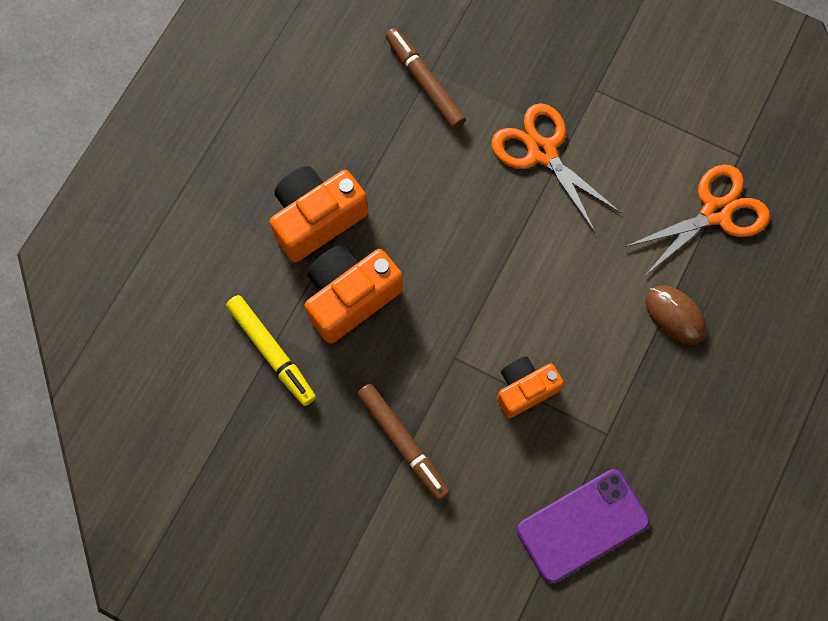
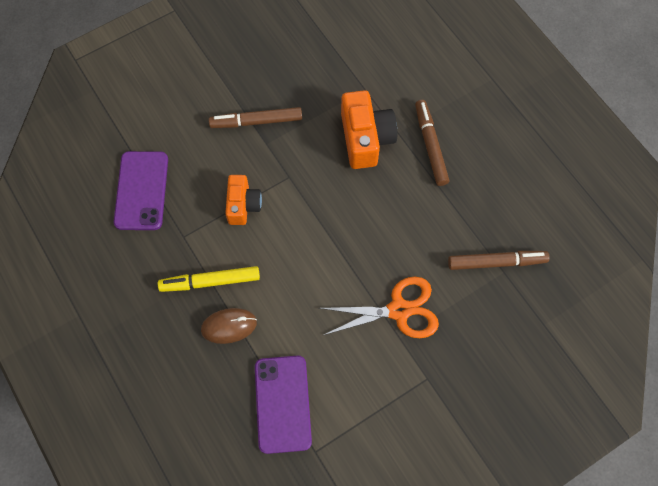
camera: 120 degrees right, 5 degrees down
(271, 352) = (357, 81): yellow marker -> yellow marker (210, 281)
(316, 219) = (430, 145): orange camera -> brown marker
(716, 212) = (283, 404): orange scissors -> purple phone

